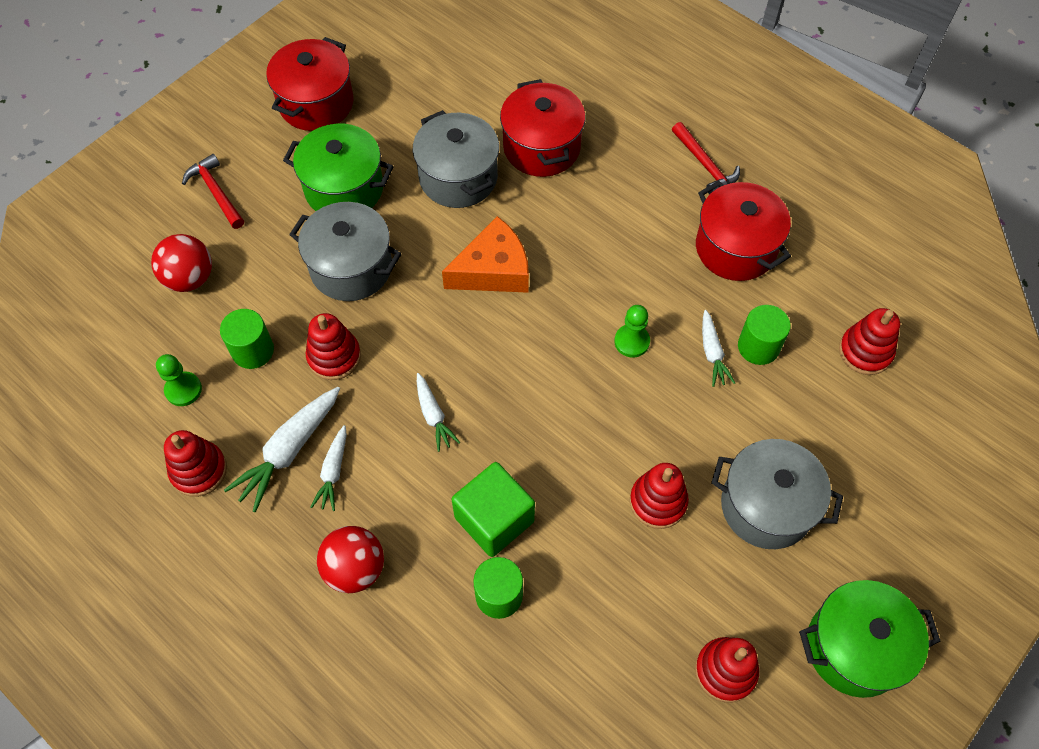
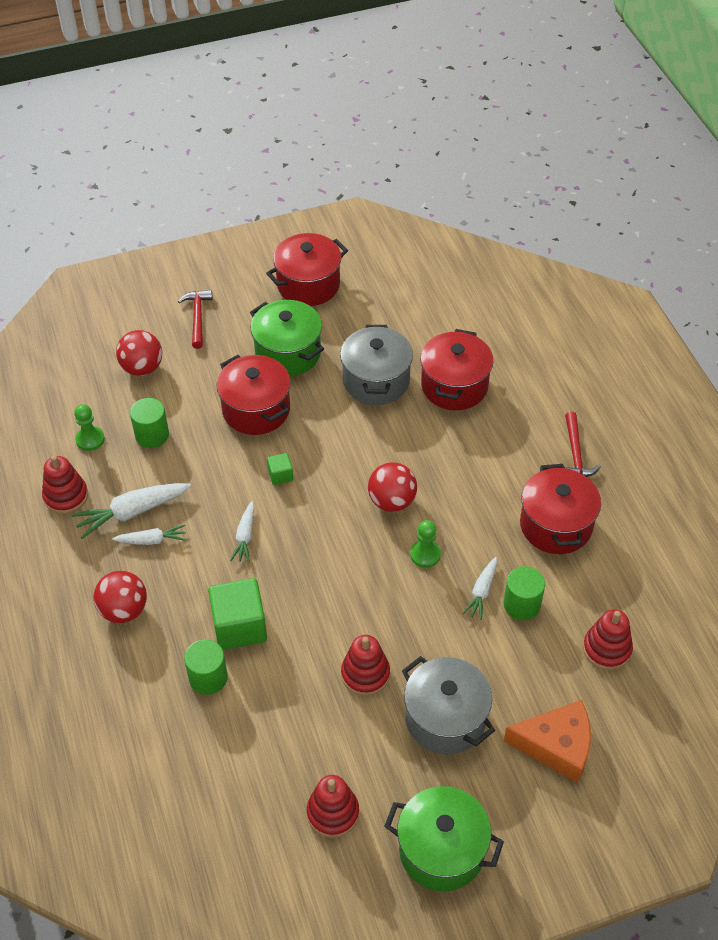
camera: 30 degrees right, 10 degrees down
(333, 472) = (152, 540): white carrot -> white carrot turned 135 degrees counterclockwise
(334, 356) = (204, 464): red stacking toy -> none
(351, 267) = (256, 410): grey pot -> red pot
(426, 328) = (280, 475): none -> green cube
(493, 270) = (357, 457): orange cheese -> orange cheese (556, 746)
(560, 300) = (392, 501): none -> red ball

